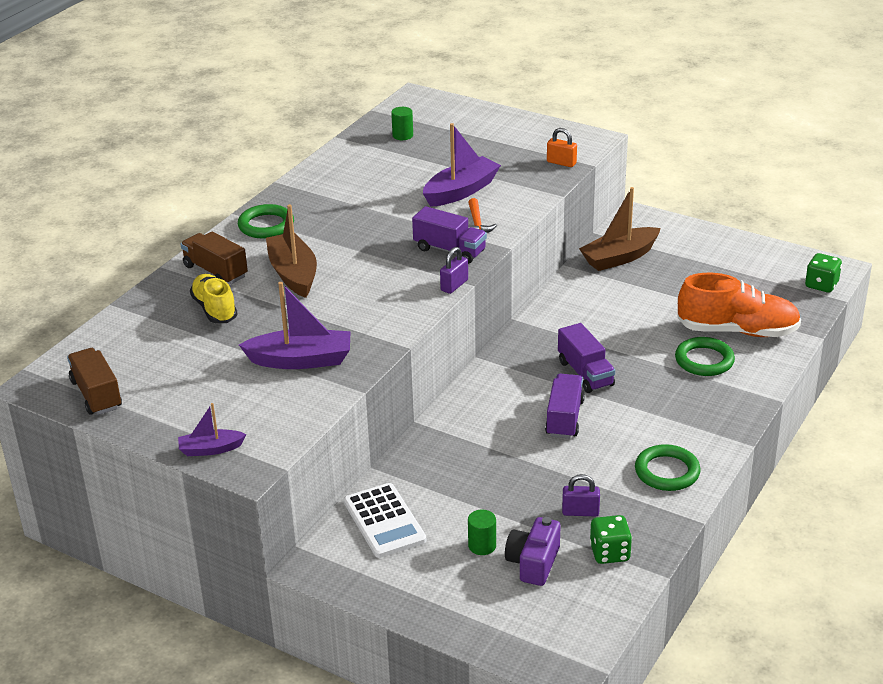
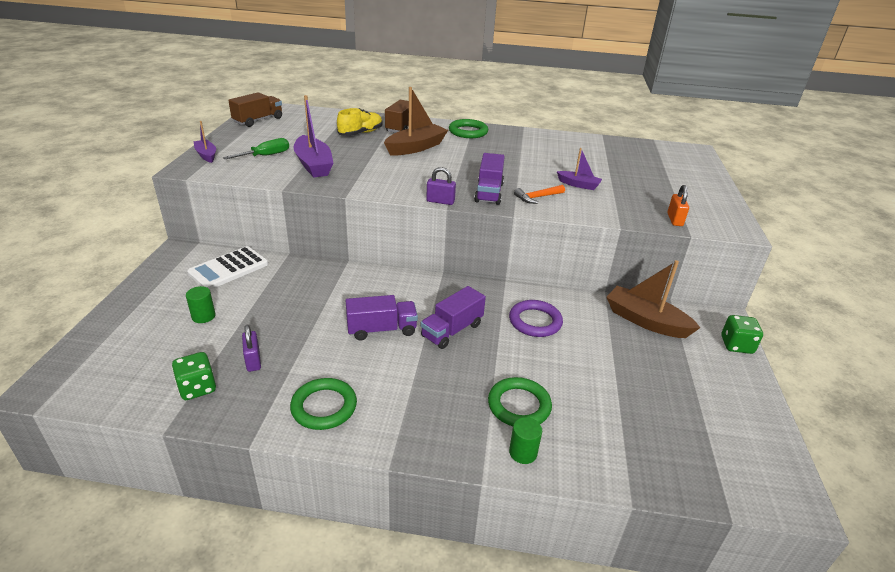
camera: 65 degrees right, 0 degrees up
(245, 397) = (266, 156): none -> green screwdriver
(402, 135) = (632, 154): green cylinder -> green cylinder (523, 452)
(461, 191) = (578, 185): purple boat -> purple boat, size x0.56
(533, 563) = (183, 346): purple camera -> none
(593, 320) = (535, 321): none -> purple ring
(737, 331) = (589, 424): orange shoe -> none
(821, 285) = (743, 489): green dice -> green dice (736, 345)

